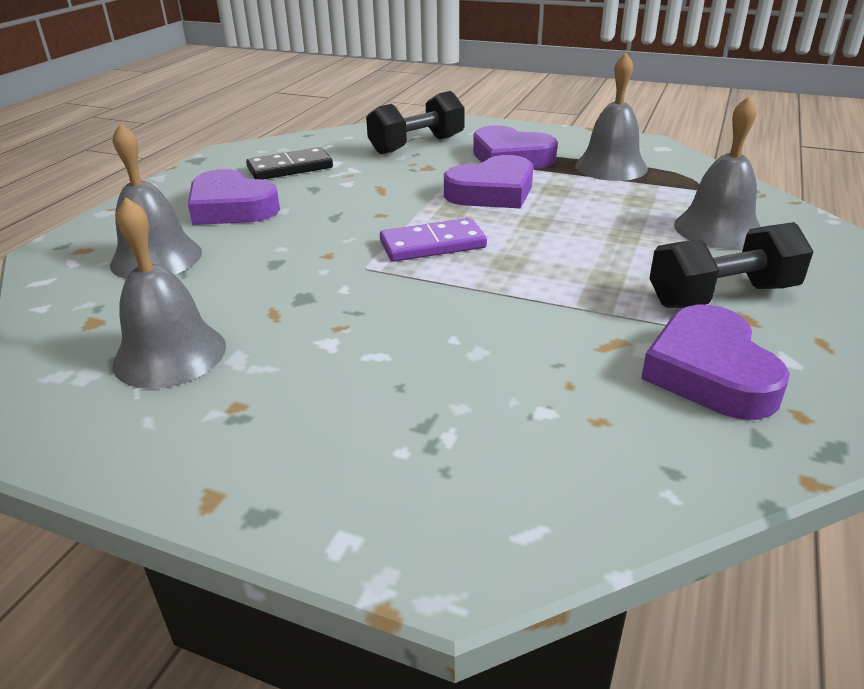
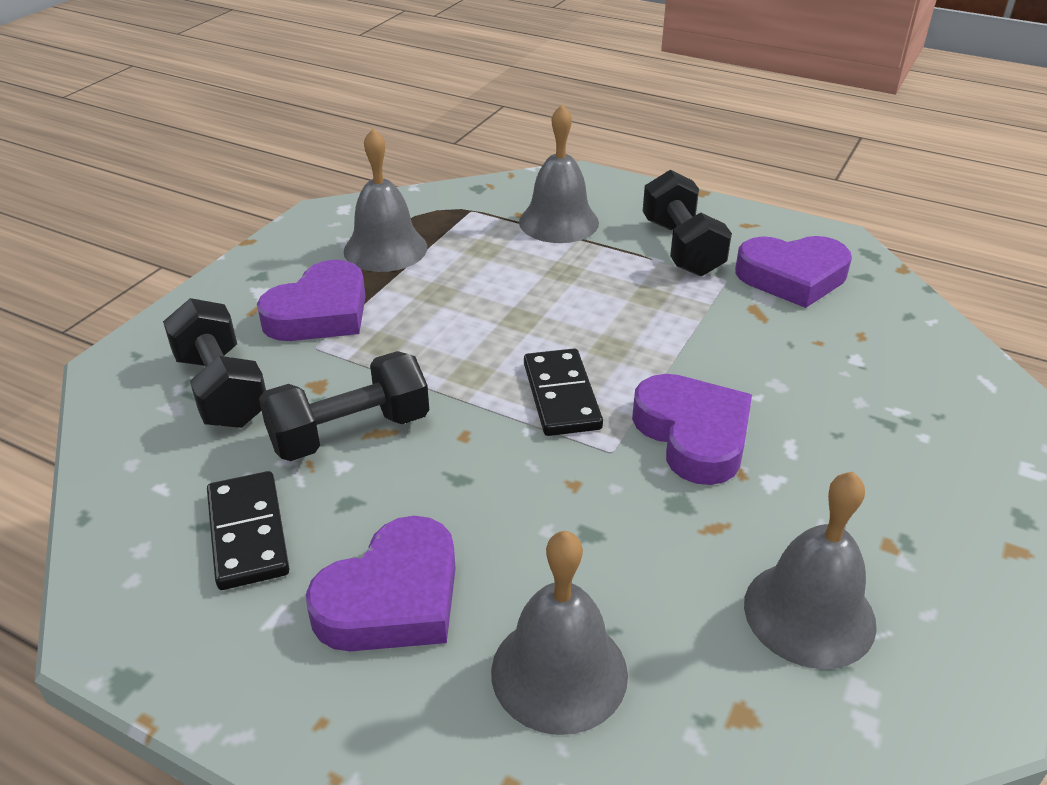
camera: 85 degrees left, 5 degrees up
(379, 181) = (350, 432): none -> black dumbbell
(432, 244) = (561, 396): purple domino -> black domino
(492, 192) = (426, 339): purple heart -> purple heart (693, 435)

